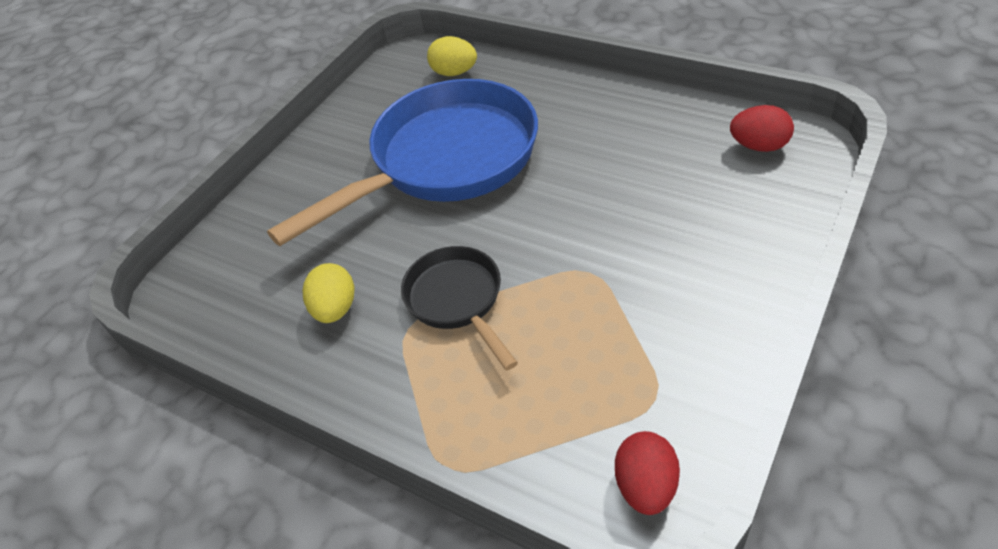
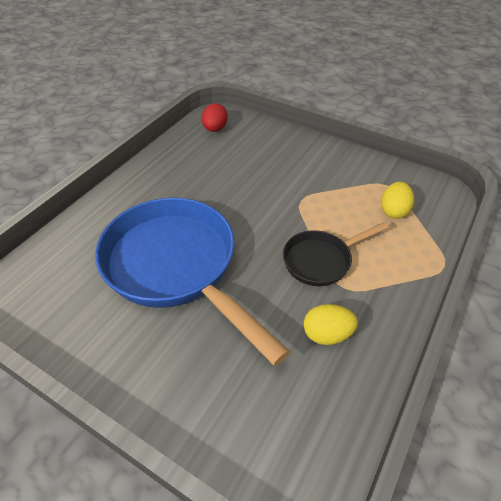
camera: 95 degrees left, 0 degrees up
(454, 72) = (58, 261): yellow egg -> yellow egg (393, 211)
(646, 486) = (436, 193): red egg -> none

